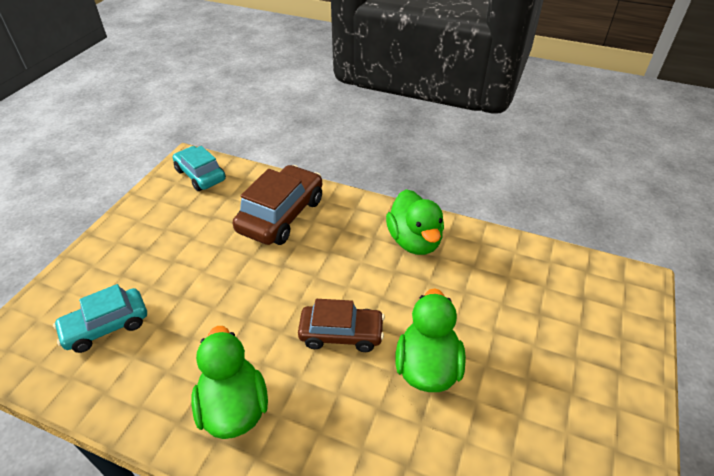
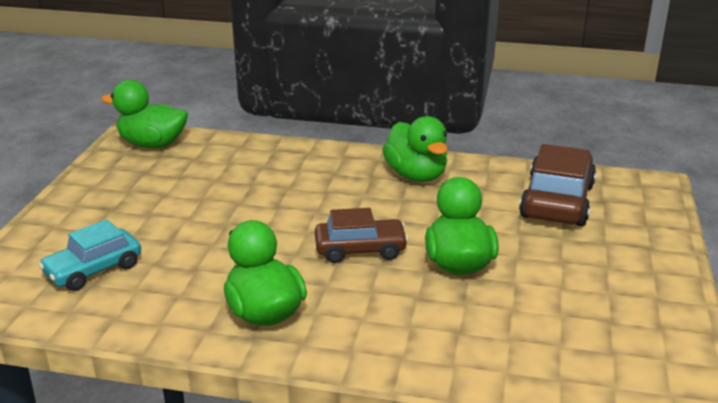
camera: 10 degrees left, 15 degrees down
(200, 175) = (152, 144): turquoise car -> green duck
(281, 215) = (261, 168): brown car -> brown car (557, 201)

